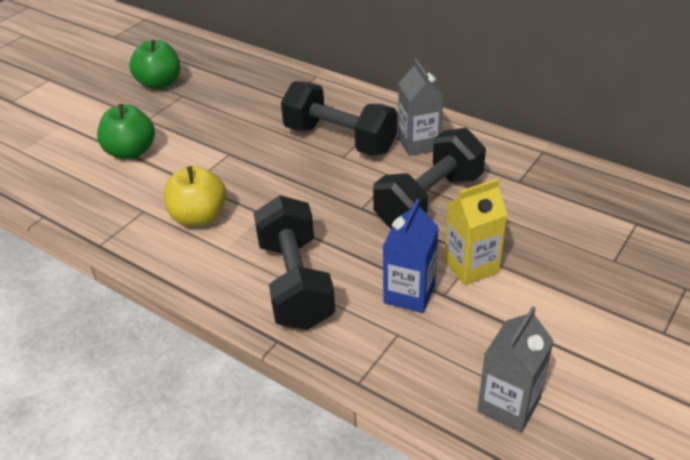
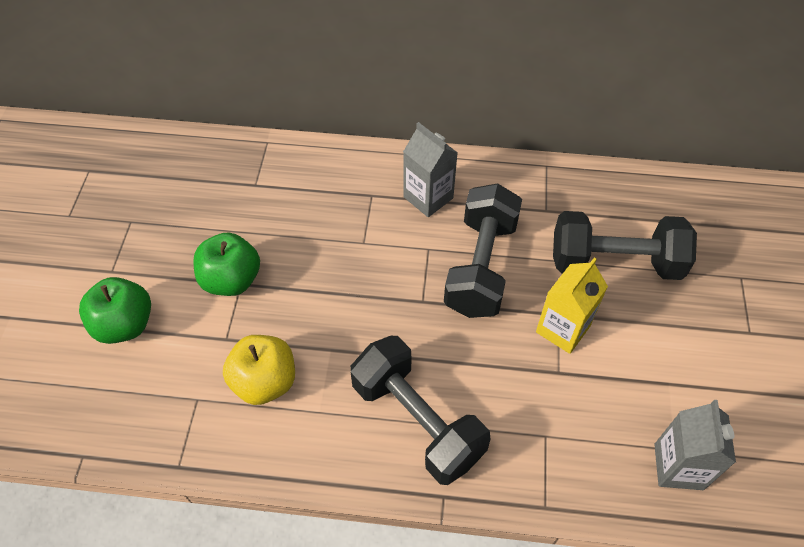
camera: 30 degrees left, 15 degrees up
(159, 83) = (90, 213): green apple -> green apple (231, 280)
(340, 139) = (346, 221): black dumbbell -> black dumbbell (615, 262)
(409, 294) = (528, 385): blue carton -> none

